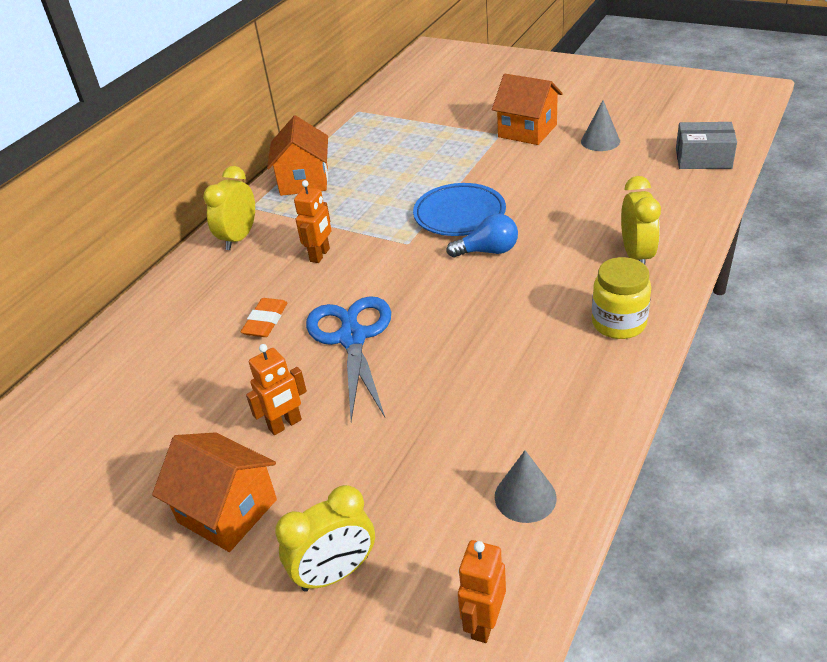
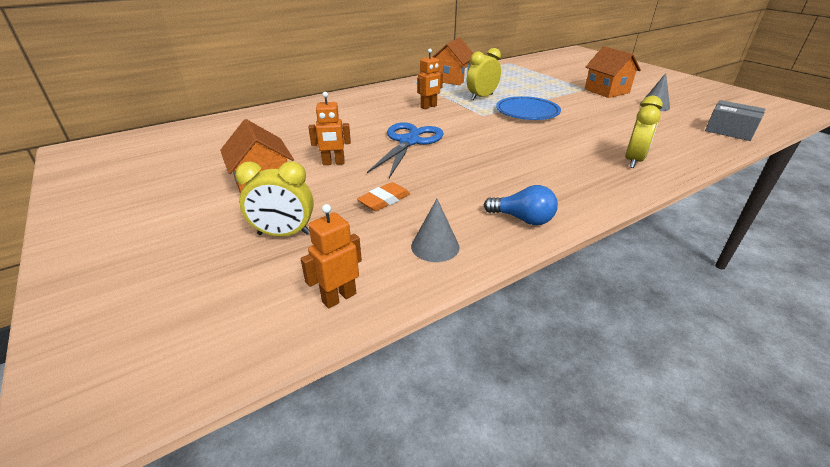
camera: 25 degrees right, 5 degrees down
(239, 238) = (394, 90): yellow clock -> yellow clock (481, 97)
(265, 321) = (371, 122): orange eraser -> orange eraser (384, 200)
(488, 251) = (529, 131): blue light bulb -> blue light bulb (522, 219)
(618, 323) = (588, 187): yellow jar -> none

